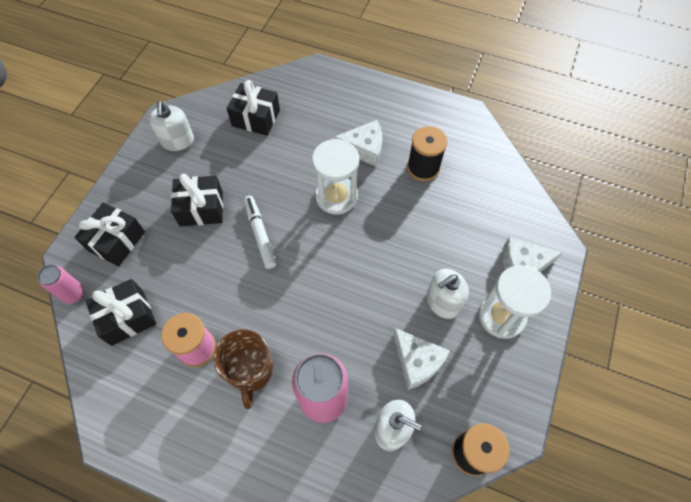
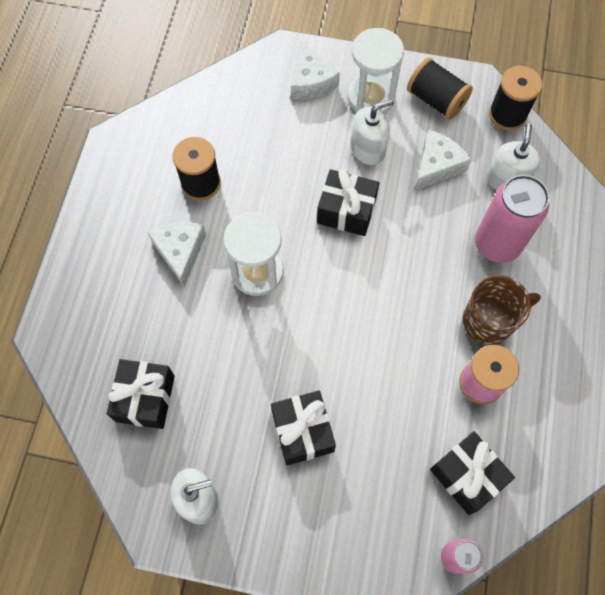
camera: 100 degrees left, 5 degrees up
(116, 241) = (371, 529): black gift -> black gift (346, 211)
(260, 234) = (325, 349): white marker -> none
(443, 302) = (368, 149): white soap dispenser -> white soap dispenser turned 75 degrees counterclockwise
(495, 379) = (436, 100): none -> black spool

